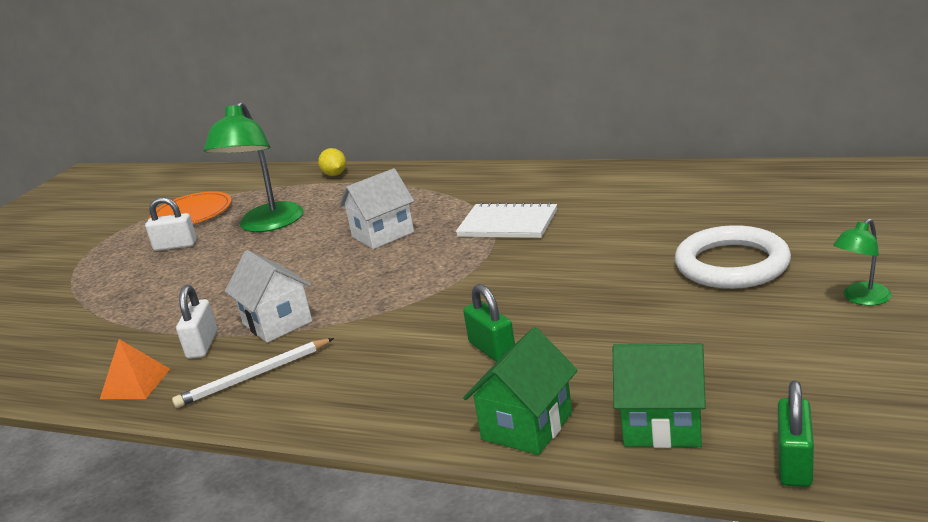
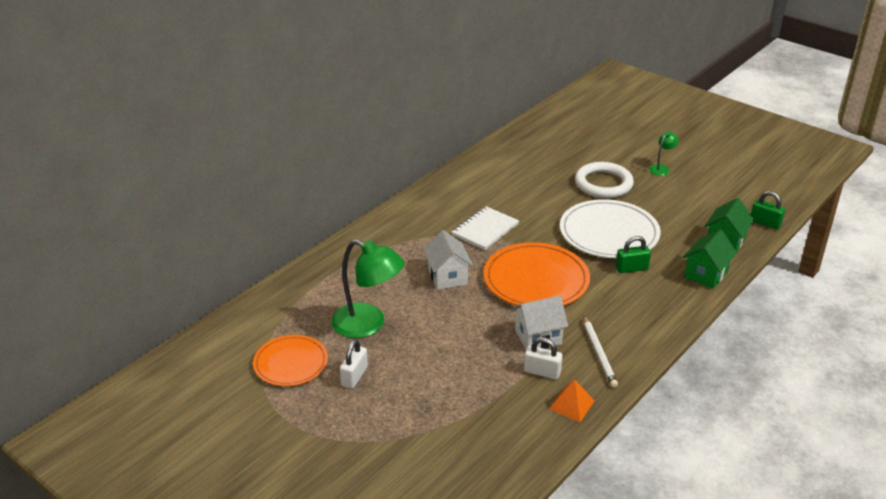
camera: 75 degrees left, 10 degrees up
(335, 174) = (302, 279): yellow lemon -> none
(411, 286) = (536, 280): none -> orange plate
(527, 426) = (705, 274): green house -> green house turned 75 degrees clockwise
(582, 306) = (609, 233): none -> white plate
(861, 299) = (661, 168): green lamp -> green lamp turned 120 degrees counterclockwise

